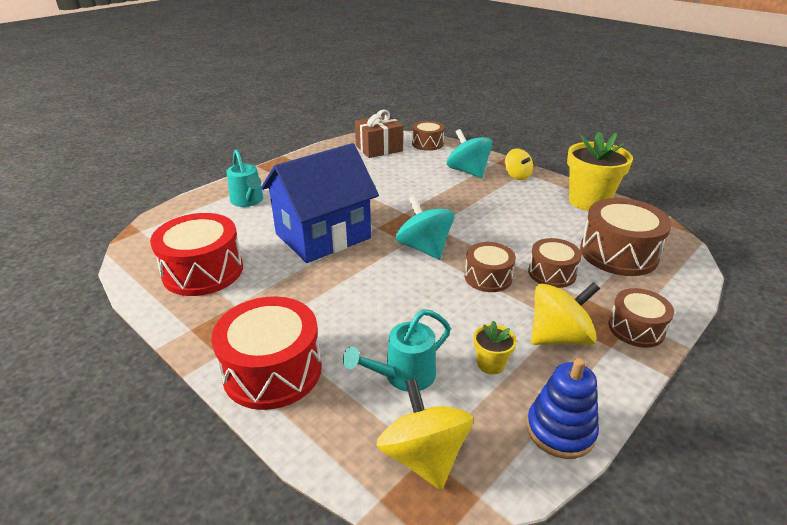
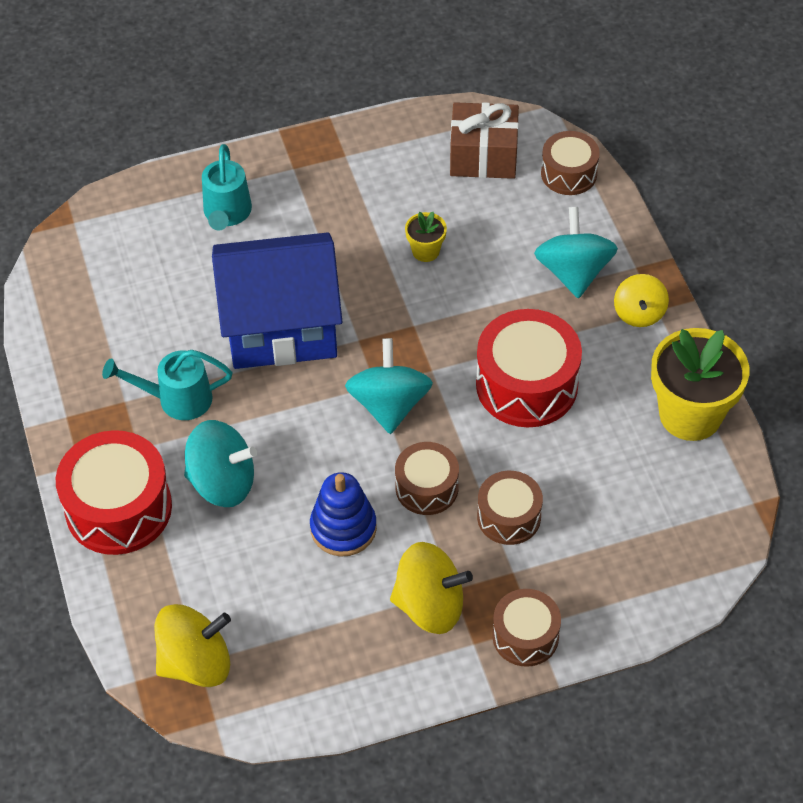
camera: 30 degrees right, 20 degrees up
(203, 271) = (114, 331): red drum -> red drum (526, 385)
(346, 324) = (222, 482): none -> turquoise spinning top
(403, 376) = (235, 574): turquoise watering can -> turquoise watering can (176, 399)
(423, 456) = (196, 662): yellow spinning top -> yellow spinning top turned 60 degrees clockwise
(491, 364) = (330, 602): yellow flower pot -> yellow flower pot (425, 251)
(560, 430) = (334, 700): blue stacking toy -> blue stacking toy (343, 528)
(618, 253) = (626, 525): brown drum -> none

